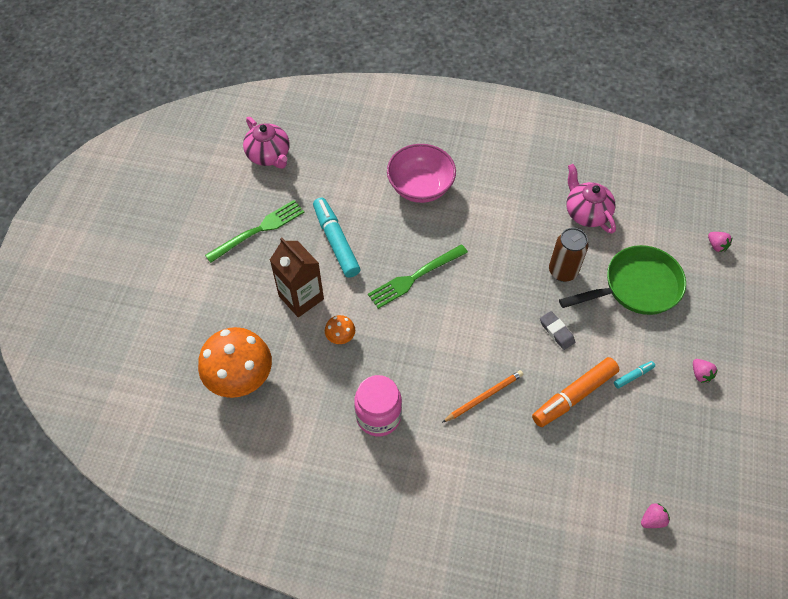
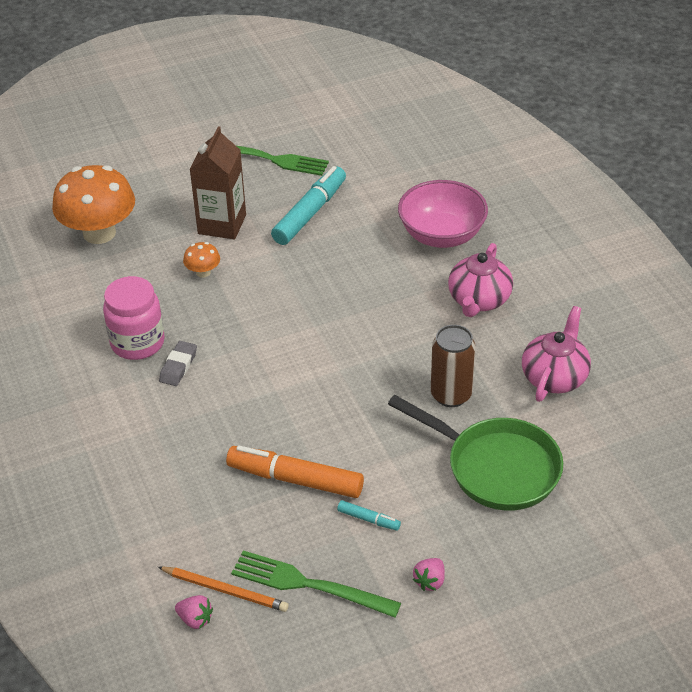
camera: 55 degrees right, 15 degrees down
(269, 155) = (363, 119): pink teapot -> pink teapot (478, 300)
(415, 277) = (324, 287): green fork -> green fork (308, 584)
(484, 397) = (228, 408): orange pencil -> orange pencil (225, 590)
(556, 332) = (364, 427): grey eraser -> grey eraser (178, 366)
(716, 246) = (638, 516): pink strawberry -> none

